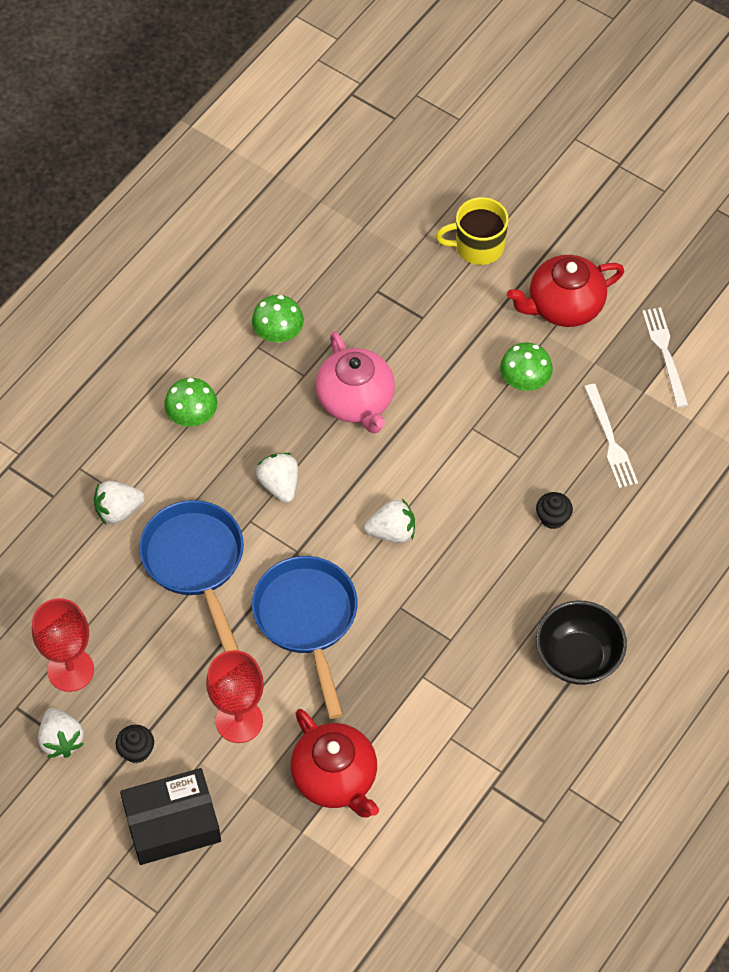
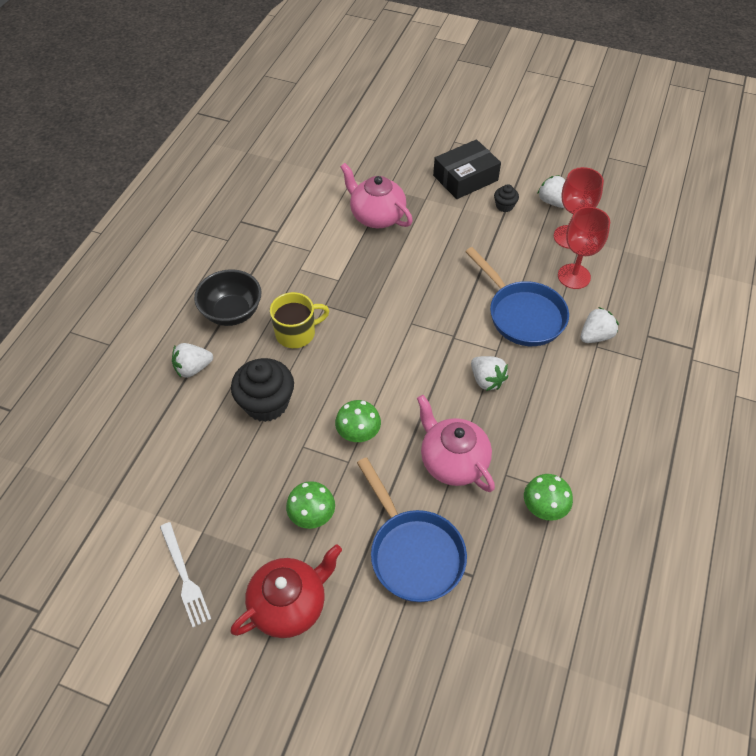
camera: 165 degrees right, 5 degrees down
(192, 416) = (579, 417): green mushroom -> green mushroom (358, 433)
(239, 721) = (449, 232): red goblet -> red goblet (574, 276)
(307, 620) = (428, 296): blue pan -> blue pan (413, 552)
(335, 779) = (376, 216): red teapot -> pink teapot
(392, 532) = (388, 365): white strawberry -> white strawberry (193, 368)
(478, 246) = (390, 654): yellow mug -> yellow mug (296, 333)
(553, 518) = (266, 403): black cupcake -> black cupcake, size x2.07
(610, 440) = (227, 479): white fork -> none

